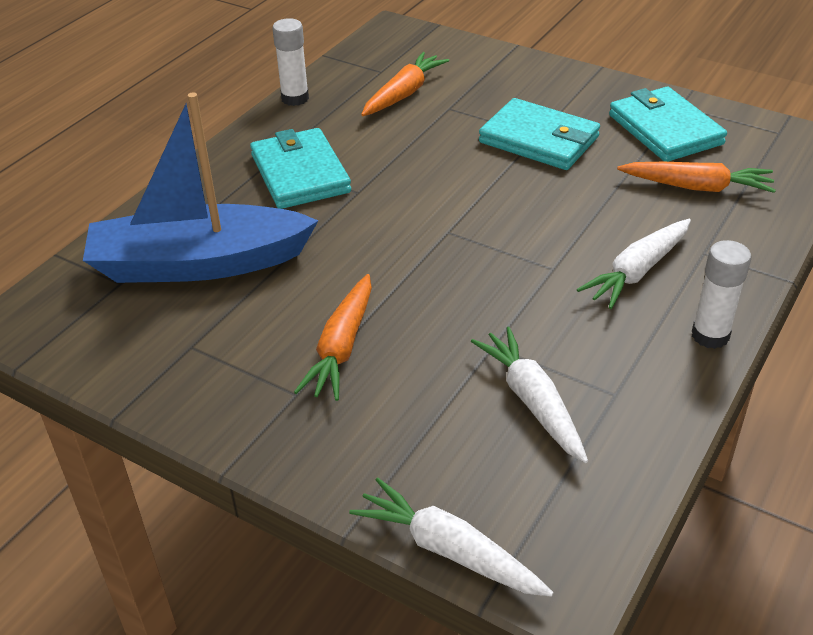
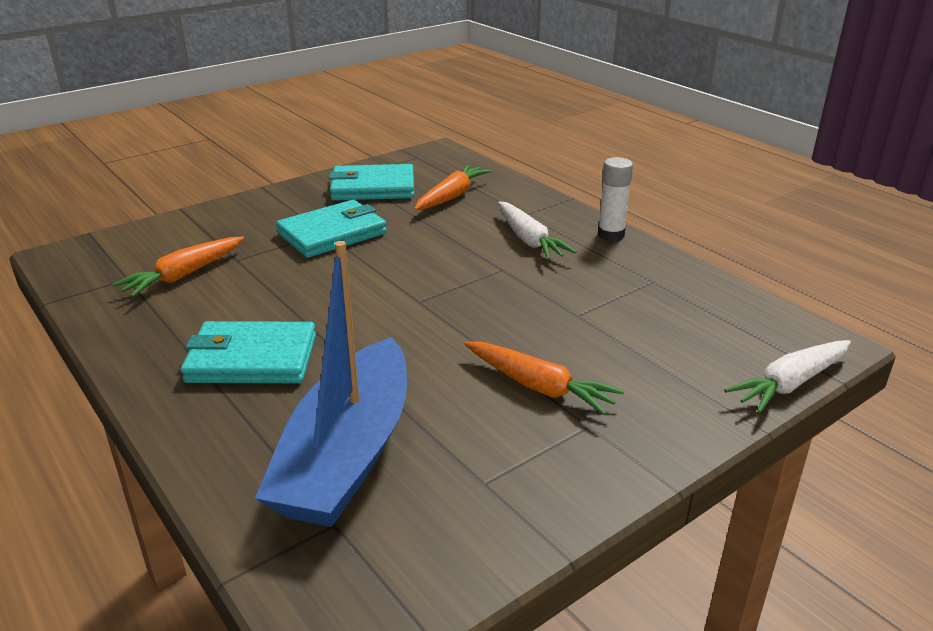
camera: 70 degrees left, 10 degrees down
(295, 98) = (108, 336): white glue stick -> none
(403, 94) = (184, 275): orange carrot -> orange carrot turned 105 degrees counterclockwise
(532, 402) = (647, 313): white carrot -> none

